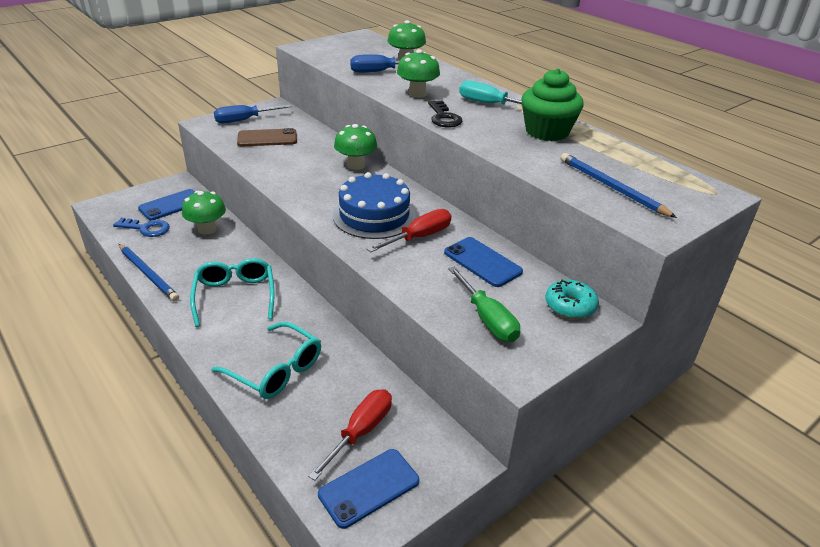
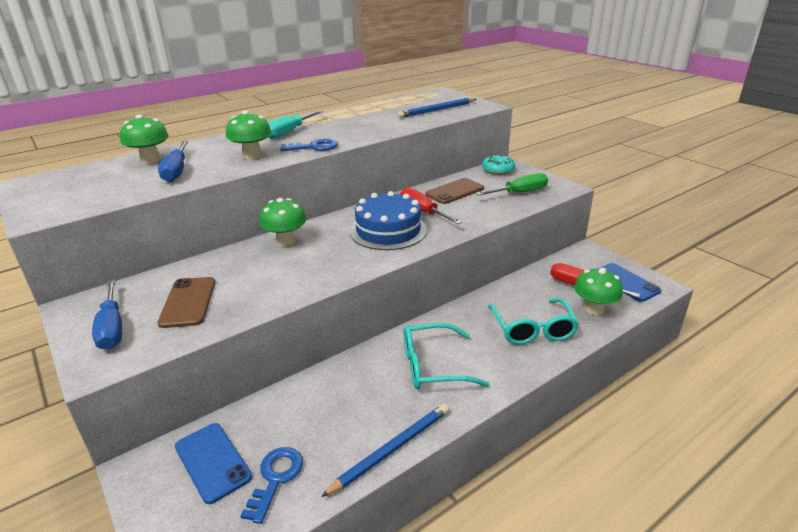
camera: 85 degrees left, 5 degrees down
(207, 229) = (292, 409): green mushroom -> green mushroom (594, 309)
(276, 370) = (532, 329): turquoise glasses -> turquoise glasses turned 135 degrees clockwise
(443, 117) = (314, 147): black key -> blue key
(482, 262) = (454, 191): blue phone -> brown phone
(547, 132) = (350, 119): green cupcake -> none

